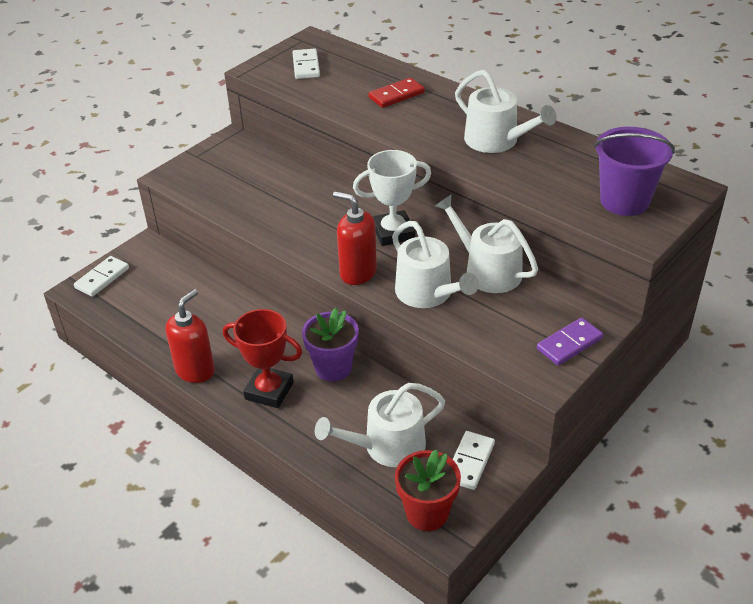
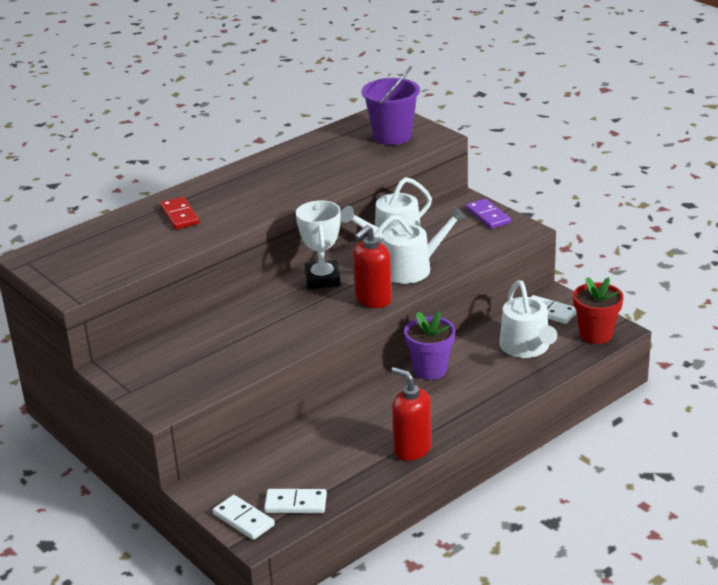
camera: 80 degrees left, 10 degrees down
(269, 391) = (450, 405): red trophy -> none
(306, 66) = (87, 261): white domino -> white domino (295, 504)
(496, 141) = (284, 176): white watering can -> none

